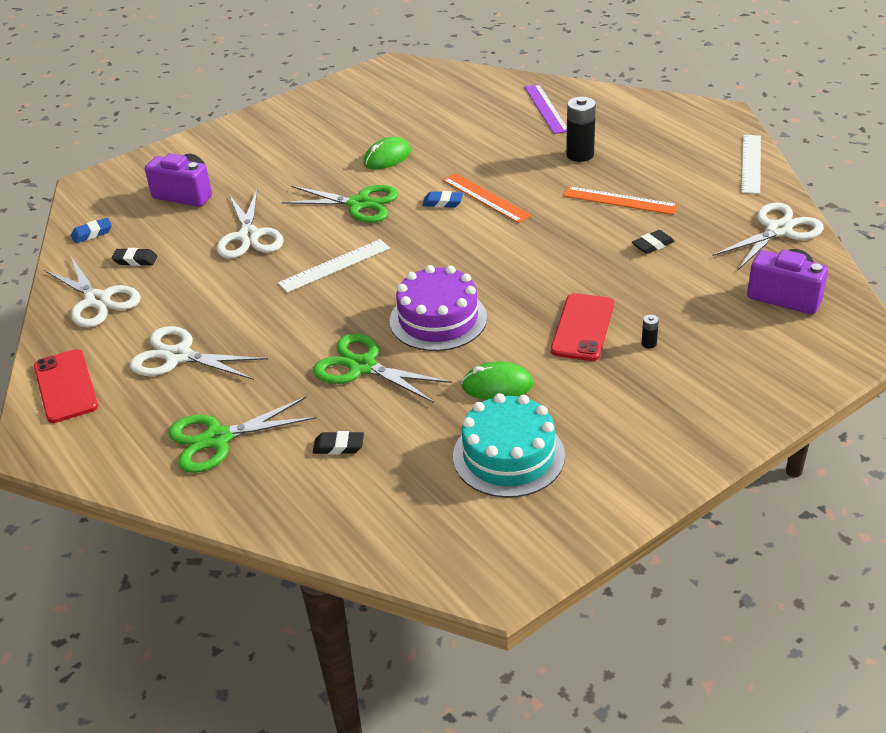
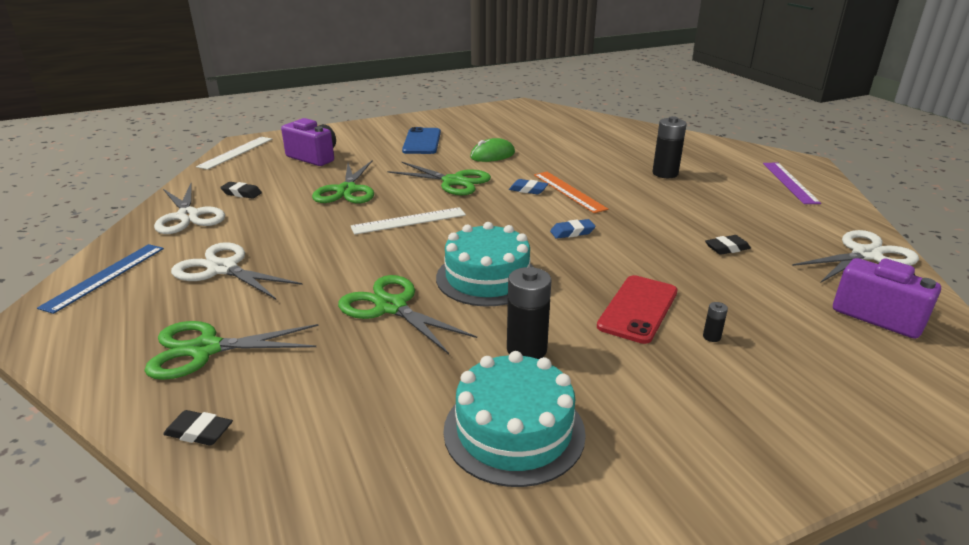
camera: 10 degrees right, 10 degrees down
(66, 386) = (105, 276): red phone -> blue ruler
(92, 233) = (222, 172): blue eraser -> blue eraser (572, 232)
(249, 236) = (346, 190): white scissors -> green scissors
(299, 149) = (422, 141): none -> blue phone
(338, 446) = (324, 381): black eraser -> black eraser (199, 432)
(438, 319) = (487, 277): purple cake -> turquoise cake
(497, 385) = (526, 350): green mouse -> black battery
(545, 108) = (641, 141): purple ruler -> purple ruler (789, 182)
(620, 201) = (697, 210): orange ruler -> none
(751, 164) = (834, 199): white ruler -> white ruler (236, 152)

